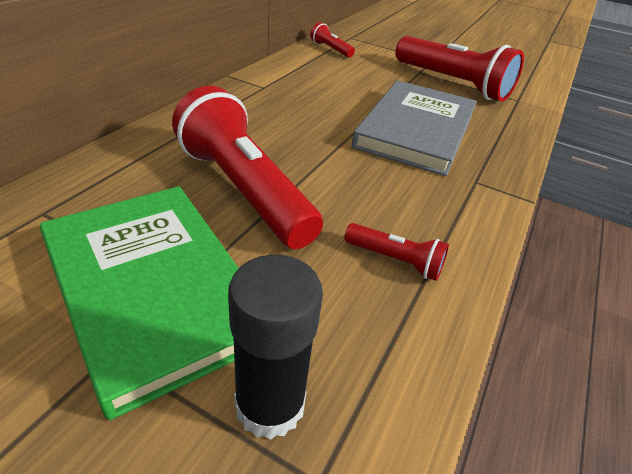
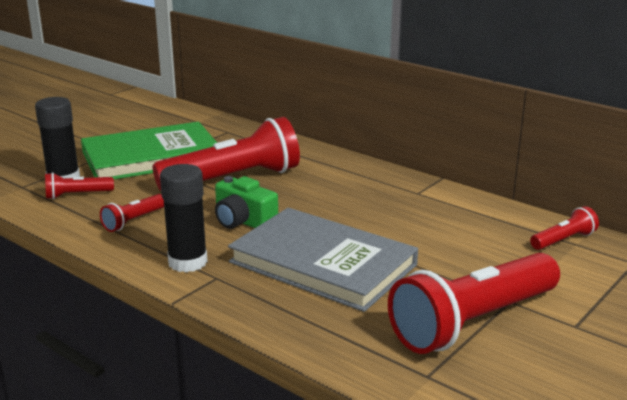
camera: 105 degrees right, 15 degrees down
(335, 355) = (77, 195): none -> red flashlight
(358, 174) = (243, 221): none -> green camera
(462, 201) = (187, 262): none -> black glue stick

